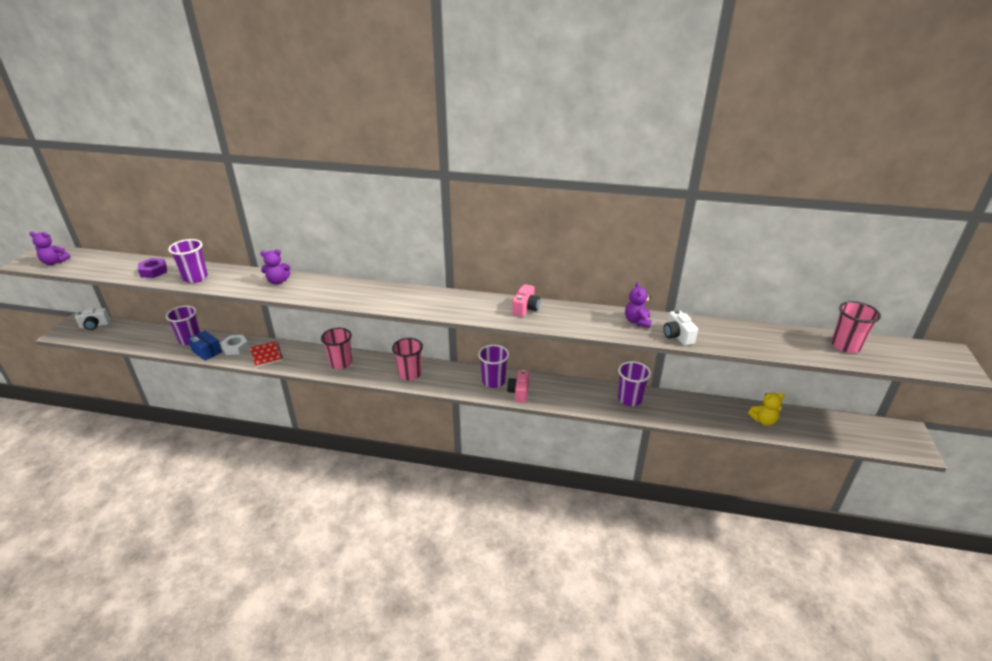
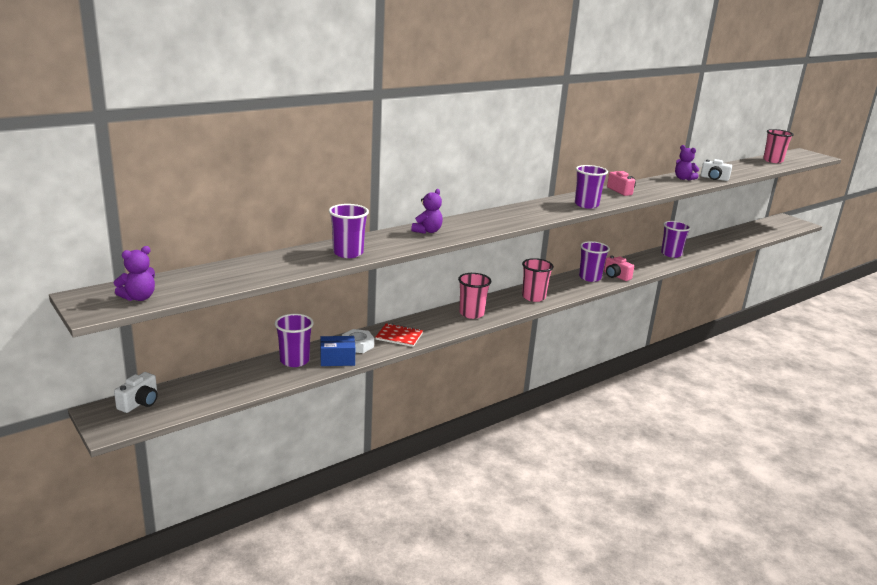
camera: 50 degrees left, 10 degrees down
(153, 271) = (289, 263): purple nut -> none
(451, 309) = (586, 205): none -> purple cup
(763, 421) = (738, 237): yellow teddy bear -> none

